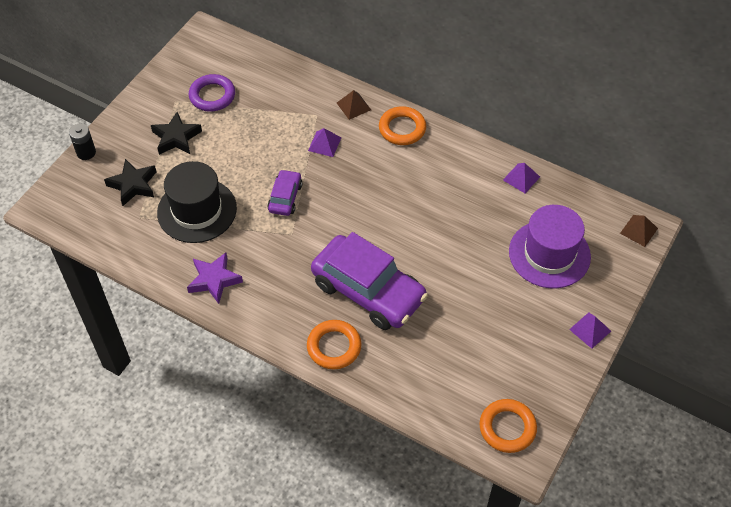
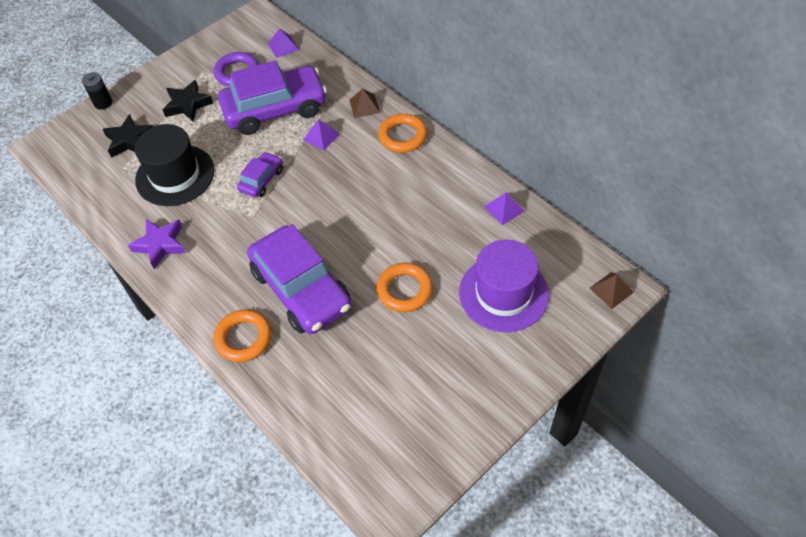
camera: 20 degrees right, 0 degrees up
(267, 126) = (275, 109): none -> purple car
(507, 428) = (384, 471): orange ring -> orange ring (404, 290)
(590, 330) = (517, 386): purple pyramid -> purple pyramid (283, 46)

